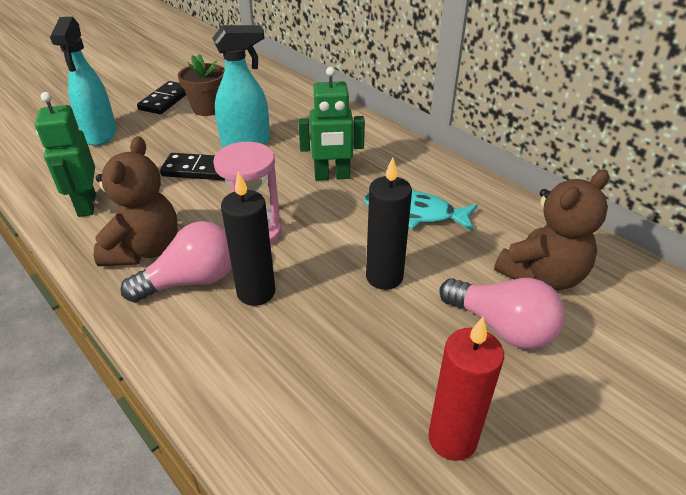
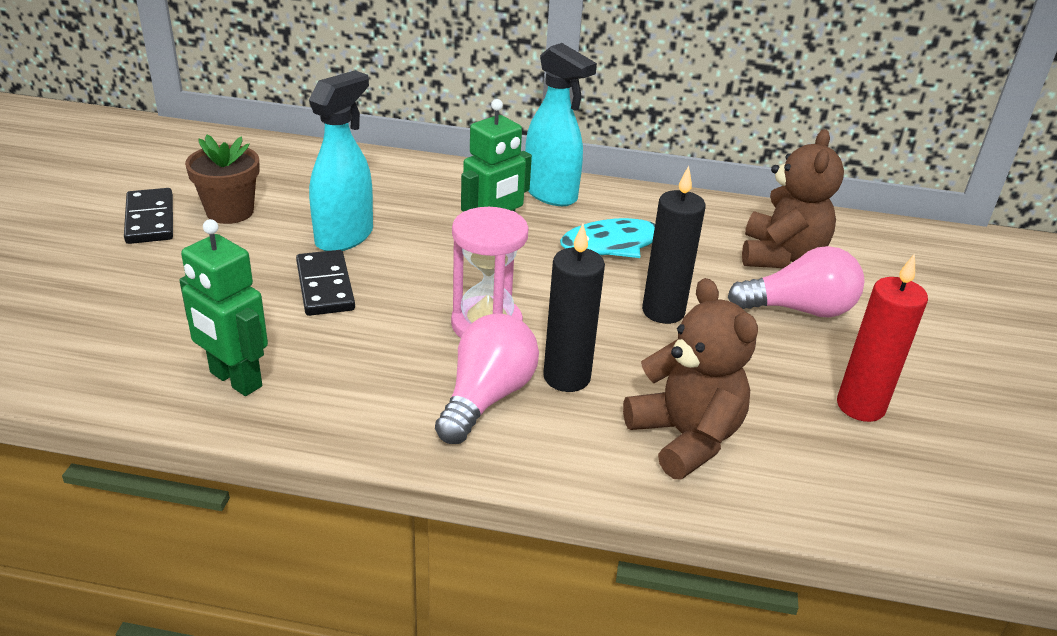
camera: 40 degrees left, 5 degrees down
(100, 135) = (117, 293): turquoise spray bottle -> turquoise spray bottle (551, 194)
(144, 249) = (387, 392): brown teddy bear -> brown teddy bear (685, 437)
(198, 170) = (325, 286): black domino -> black domino turned 75 degrees counterclockwise

